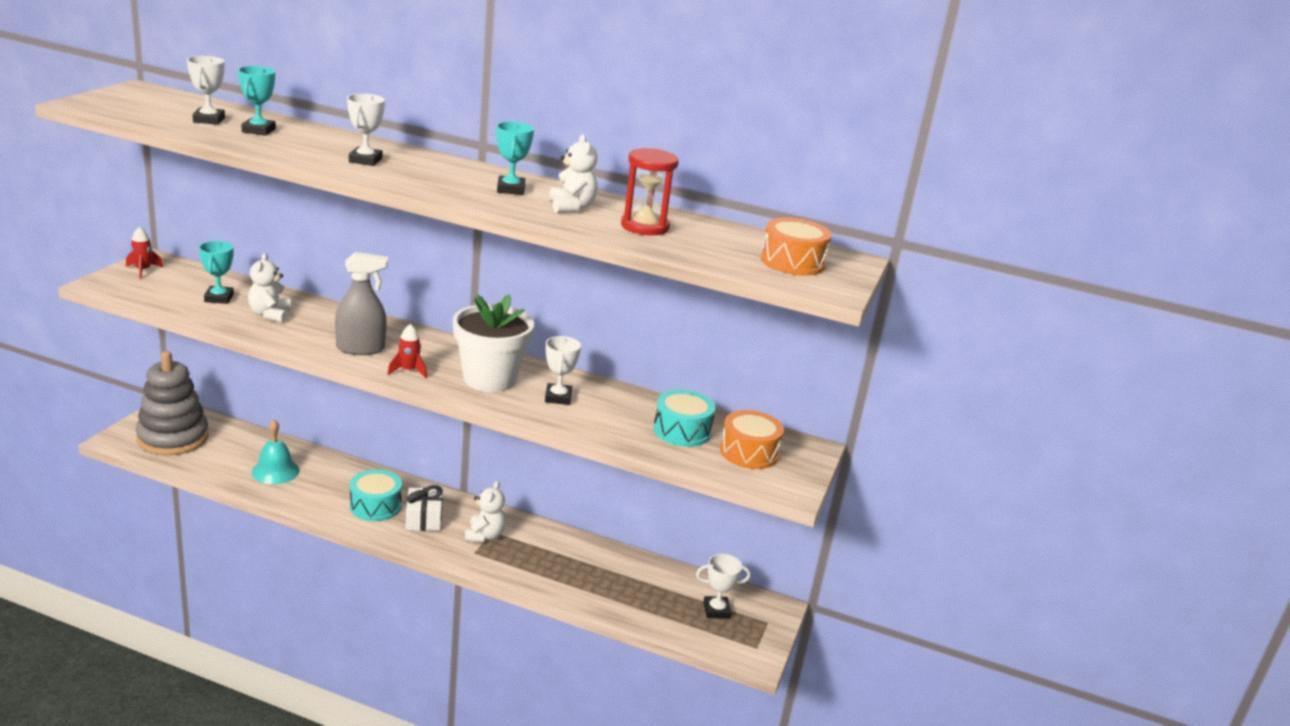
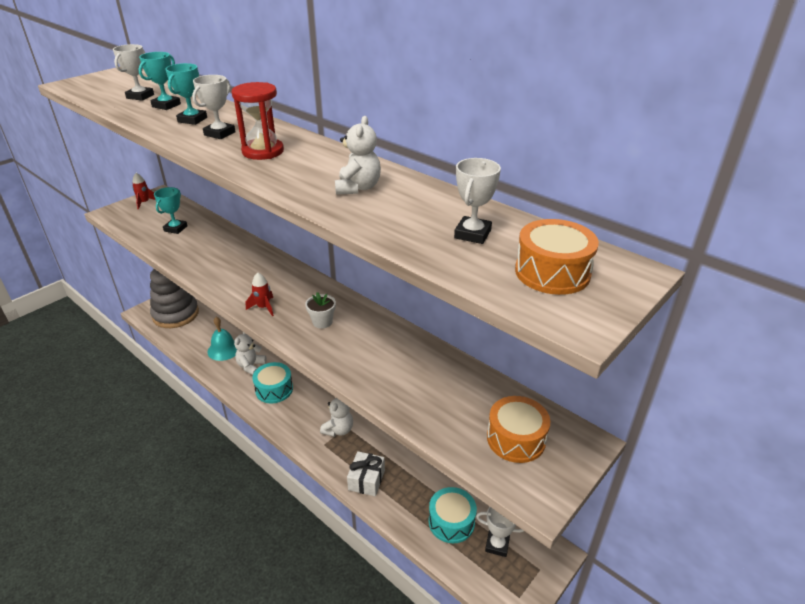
camera: 25 degrees right, 10 degrees up
(270, 314) = (199, 245): white teddy bear -> white teddy bear (251, 366)
(360, 348) = (242, 282): grey spray bottle -> none
(423, 519) = (302, 407): white gift -> white gift (366, 480)
(489, 379) = (322, 322): white flower pot -> white flower pot, size x0.45
(511, 189) = (317, 166): turquoise trophy -> turquoise trophy (192, 120)
(558, 397) = (368, 348): white trophy -> white trophy (472, 234)
(644, 226) = (414, 214): red hourglass -> red hourglass (263, 151)
(682, 431) = (461, 401): turquoise drum -> turquoise drum (451, 522)

